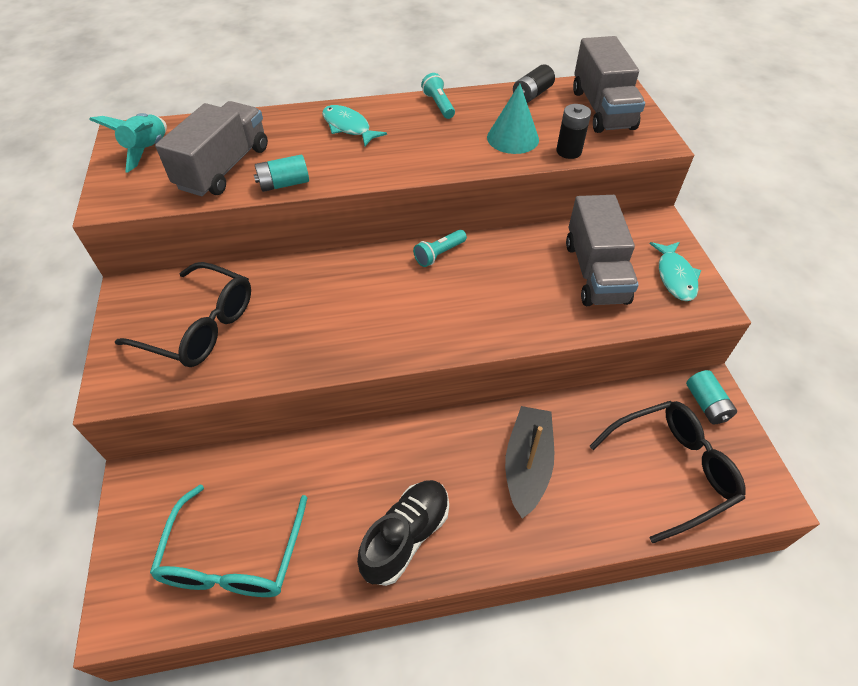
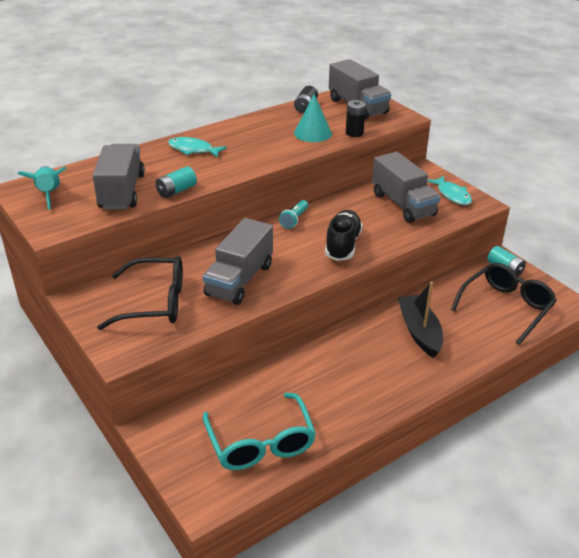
camera: 25 degrees left, 15 degrees down
(314, 326) = (239, 280): none -> grey truck
(406, 536) = (369, 392): black shoe -> black shoe (342, 245)
(438, 105) = (246, 125): turquoise flashlight -> none

